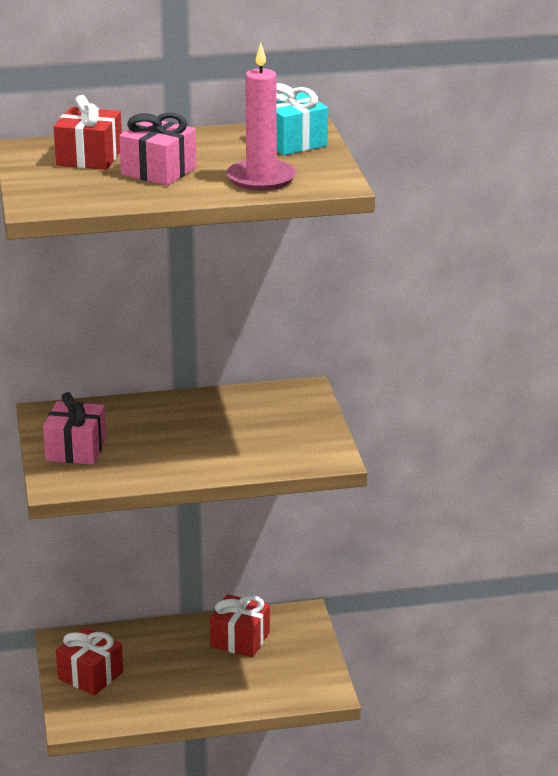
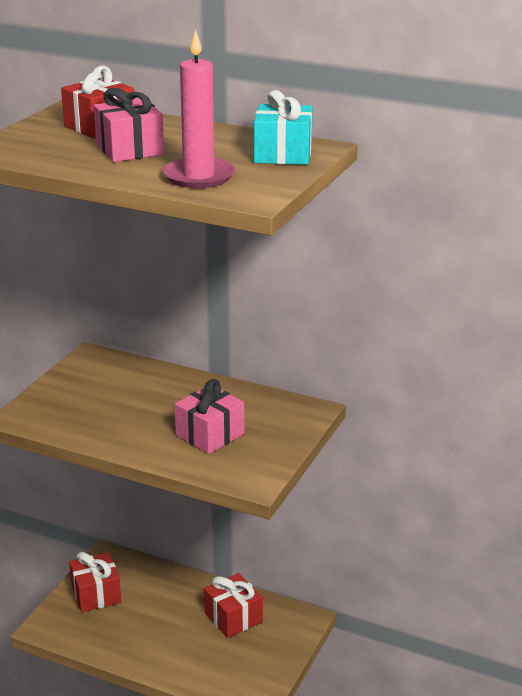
camera: 35 degrees right, 0 degrees up
(76, 449) = (72, 393): pink gift -> pink gift (210, 435)

